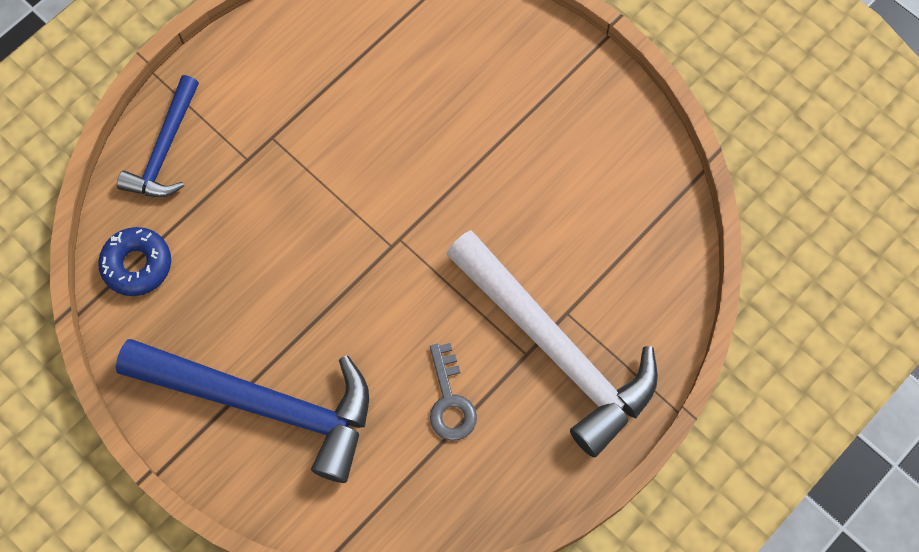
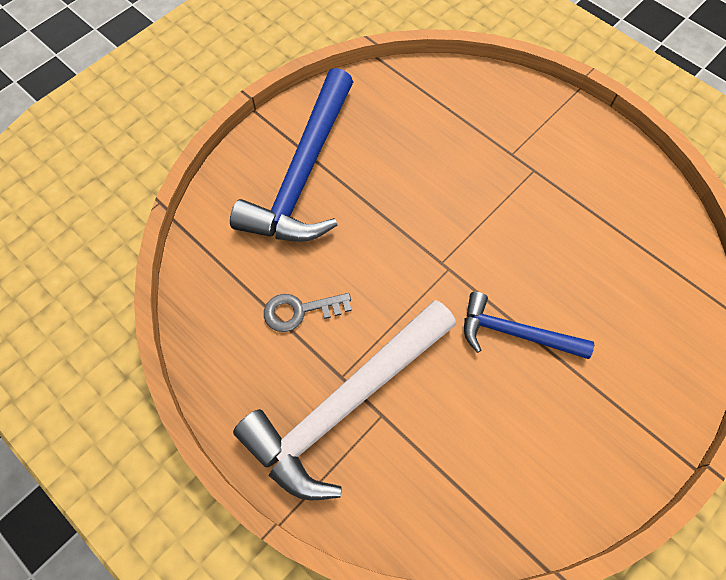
camera: 90 degrees right, 5 degrees down
(137, 265) = (416, 88): blue donut -> none
(164, 149) = (514, 99): blue hammer -> blue hammer (515, 333)

